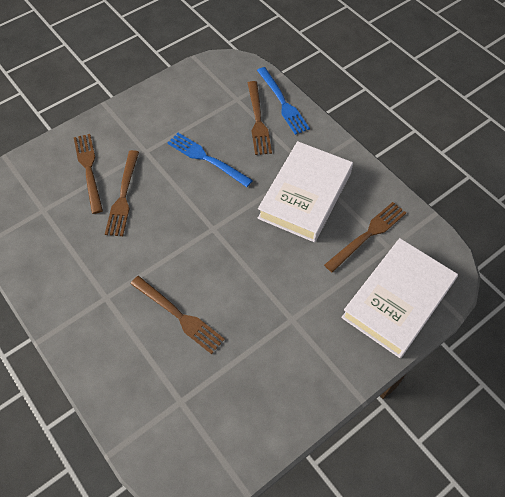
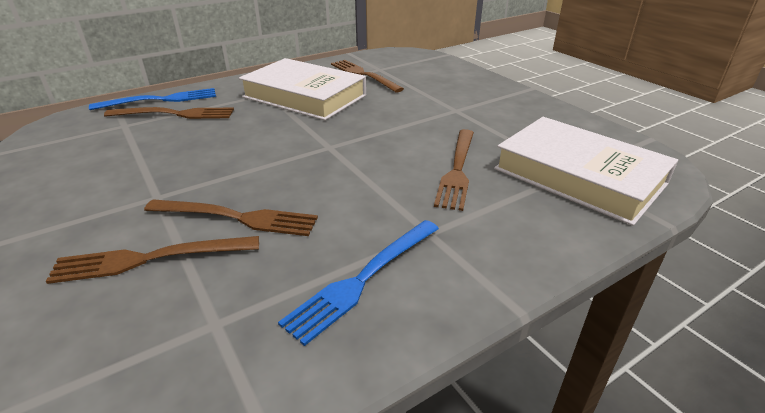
camera: 85 degrees left, 25 degrees down
(180, 316) = (457, 171): brown fork -> brown fork turned 150 degrees clockwise
(206, 158) = (210, 148): blue fork -> blue fork (362, 280)
(397, 300) = (433, 70): white book -> white book (578, 176)

